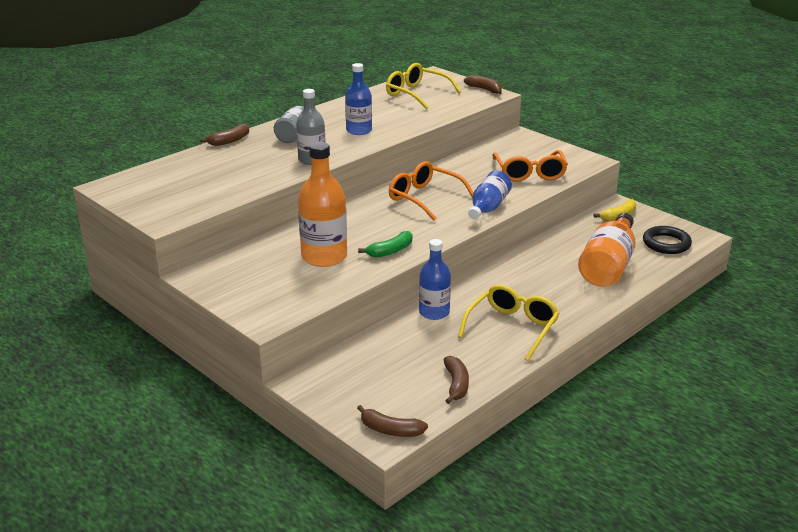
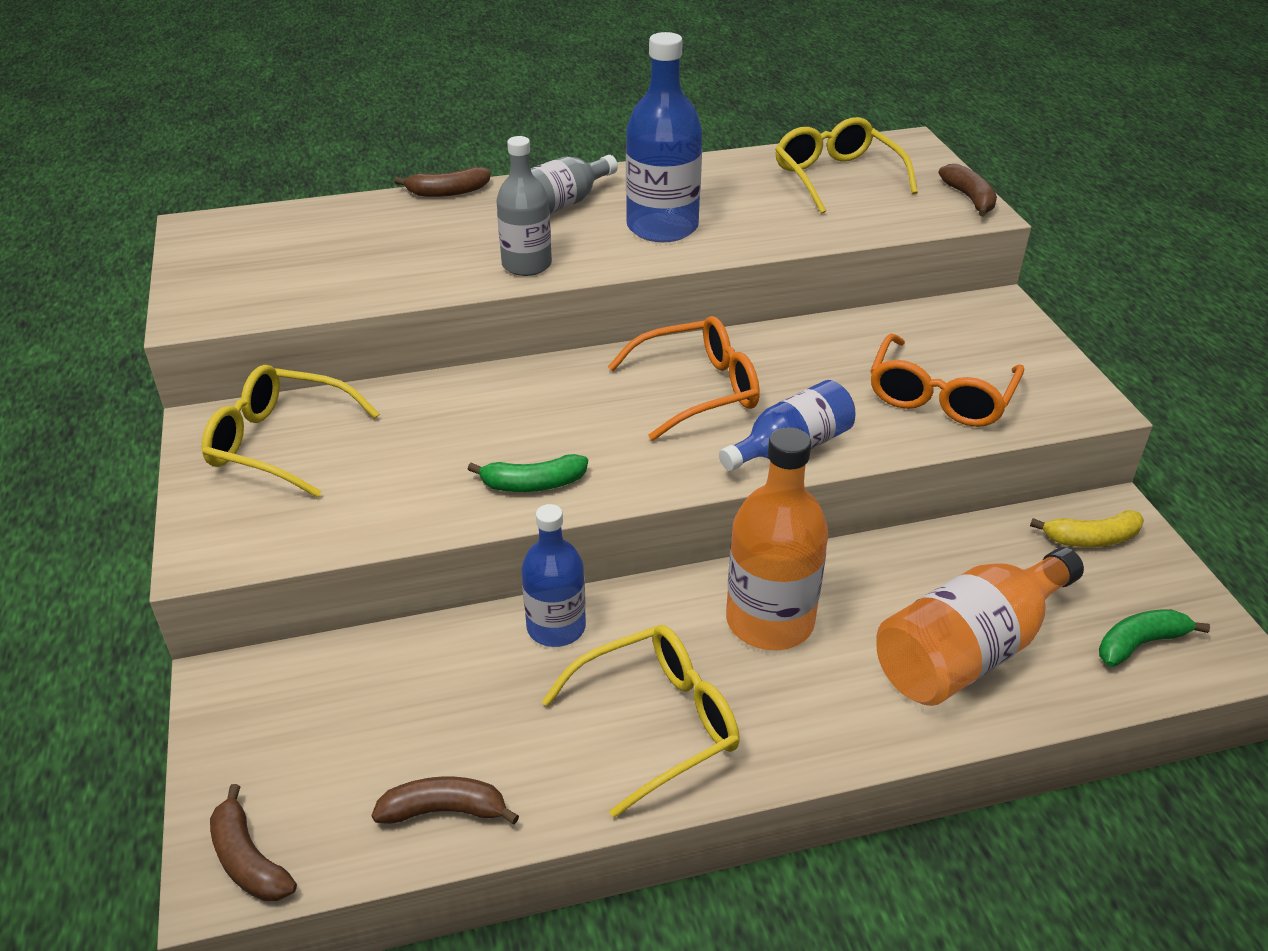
camera: 30 degrees right, 10 degrees up
(245, 272) = (279, 443): none -> yellow glasses
(324, 257) = (420, 456): orange bottle -> orange bottle (770, 621)
(359, 130) = (662, 227): blue bottle -> blue bottle, size x1.51
(424, 198) = (698, 390): orange glasses -> orange glasses turned 90 degrees clockwise
(456, 384) = (444, 810): brown banana -> brown banana turned 120 degrees counterclockwise
(666, 243) = (1139, 644): black ring -> green banana

